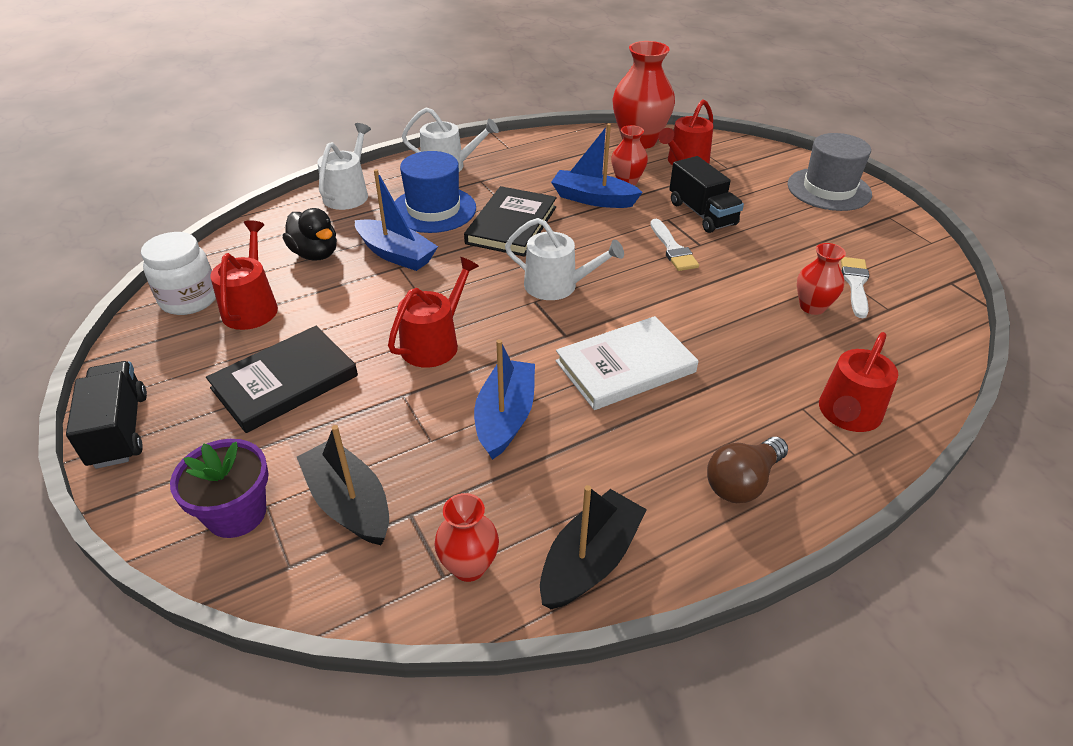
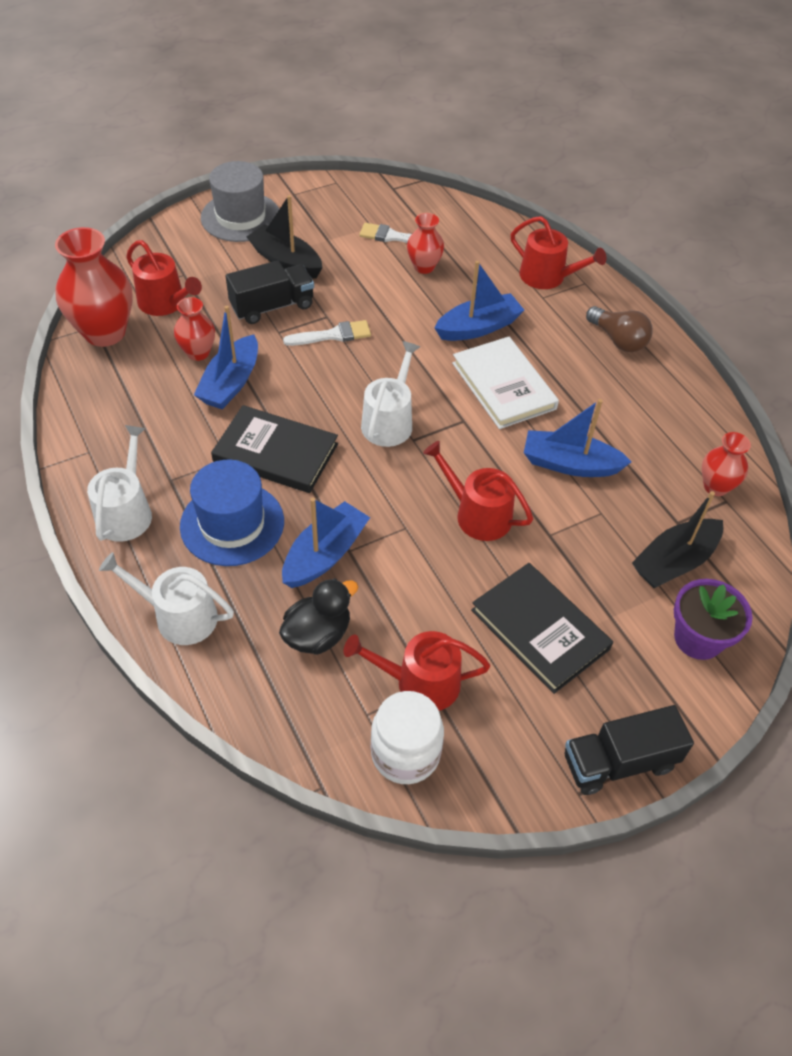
camera: 90 degrees left, 10 degrees up
(590, 560) = (697, 423): black boat -> black boat (286, 261)
(720, 348) = (478, 327): none -> blue boat

